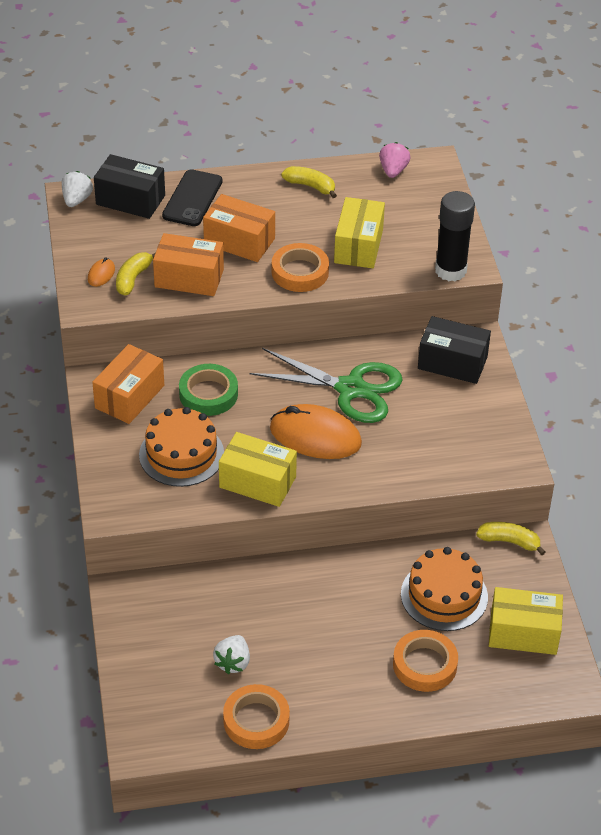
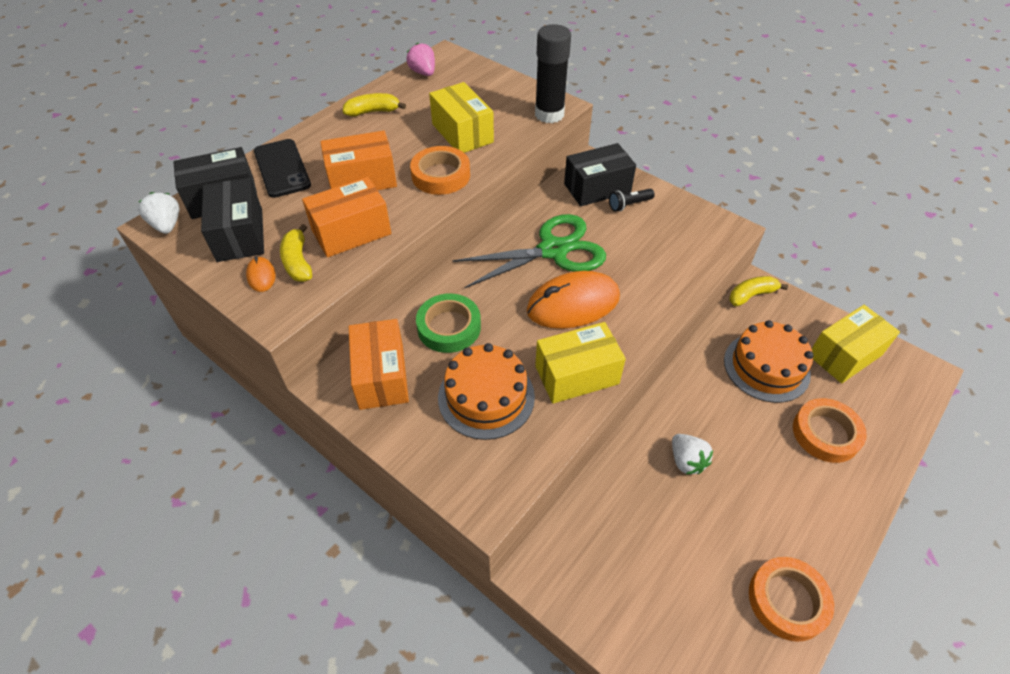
camera: 40 degrees left, 5 degrees up
(115, 235) = (240, 235): none -> black box
(233, 662) = (704, 559): white strawberry -> white strawberry (686, 461)
(461, 393) = (629, 205): none -> black flashlight

